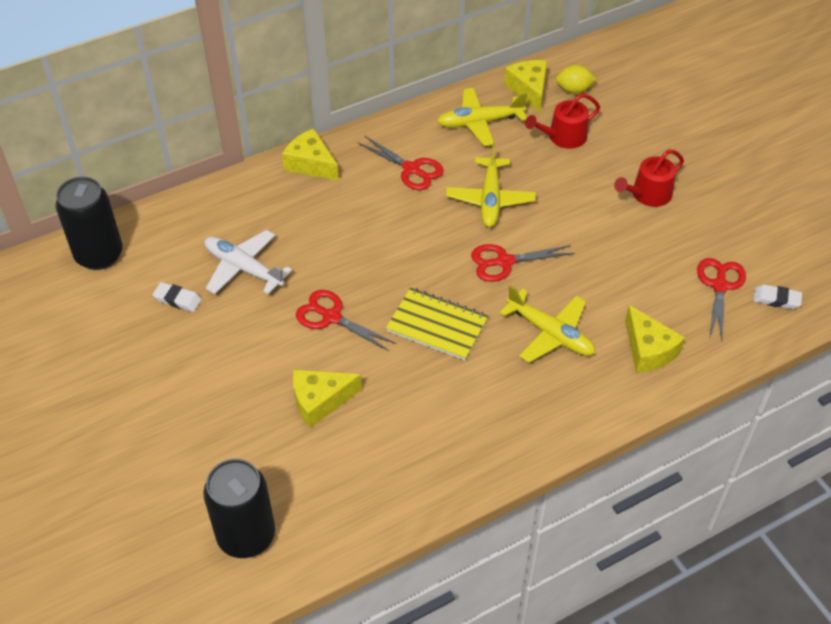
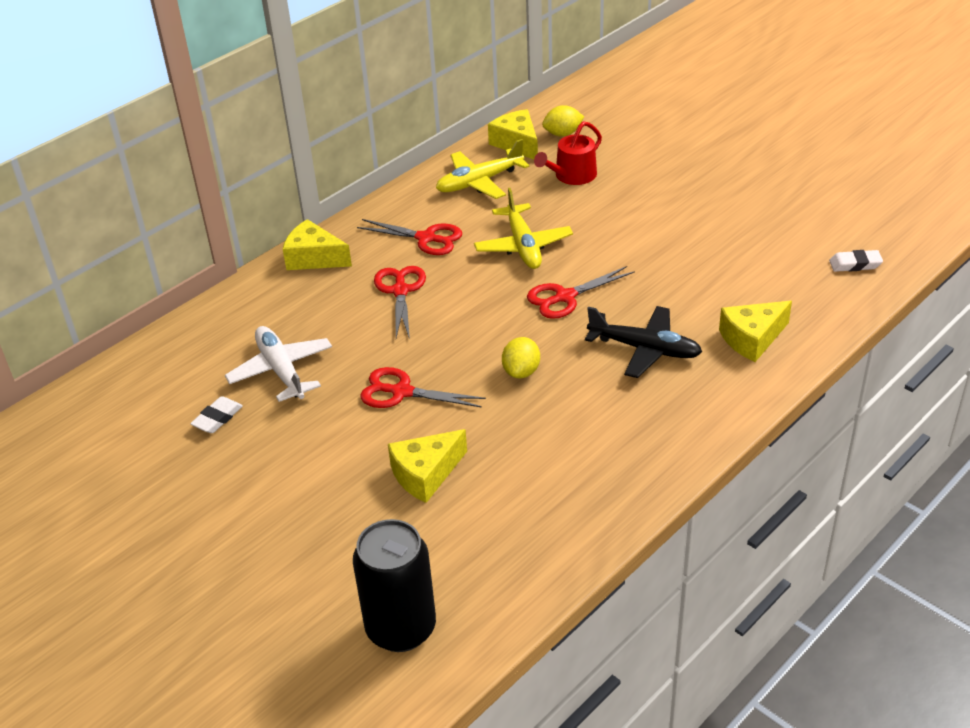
camera: 15 degrees left, 10 degrees down
(99, 255) = (106, 398): black can -> none
(177, 299) = (217, 418): white eraser -> white eraser turned 60 degrees counterclockwise
(243, 268) = (281, 370): white plane -> white plane turned 45 degrees clockwise
(437, 325) = (521, 371): yellow notebook -> yellow lemon
(550, 333) = (645, 349): yellow plane -> black plane
(648, 194) = (682, 205): red watering can -> none
(648, 350) = (752, 339): yellow cheese -> yellow cheese turned 105 degrees clockwise
(720, 286) = (794, 266): red scissors -> red scissors (400, 291)

